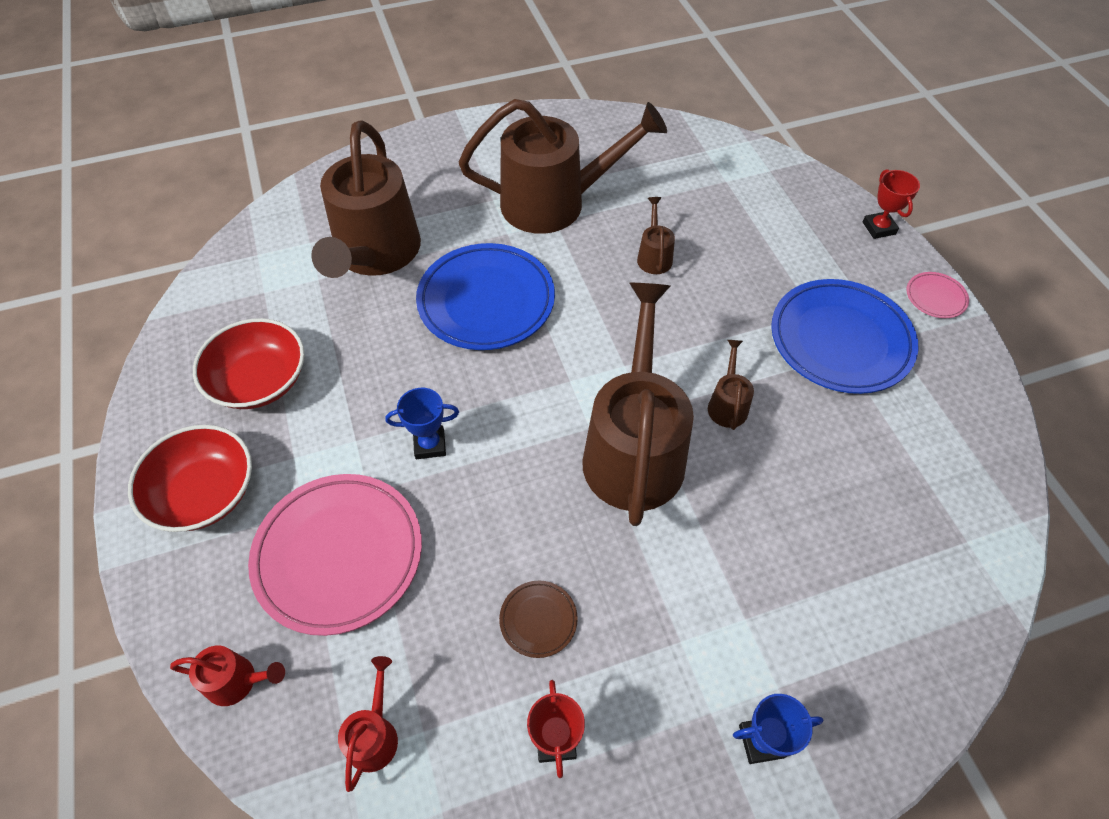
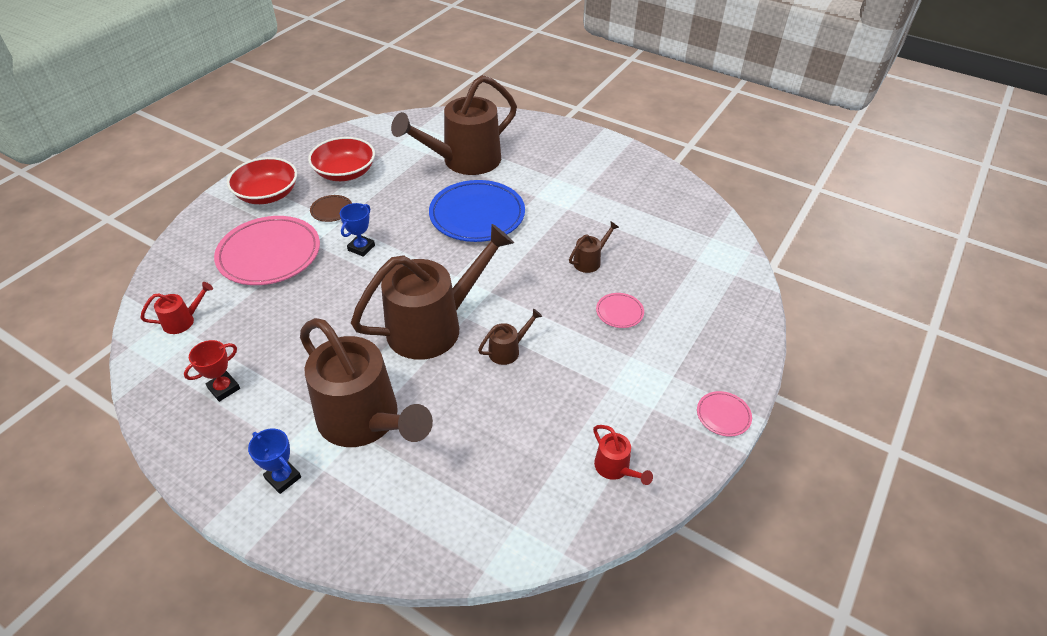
camera: 50 degrees right, 10 degrees down
(238, 681) = (180, 262): red watering can -> red watering can (615, 468)
(430, 444) = (361, 248): blue trophy -> blue trophy turned 75 degrees clockwise
(538, 620) = (289, 345): brown plate -> brown plate (332, 210)
(556, 203) = (582, 201): brown watering can -> brown watering can (366, 421)
(748, 282) = (619, 312): none -> pink plate
(840, 340) = (621, 380): blue plate -> none
(879, 228) = (753, 354): red trophy -> none

